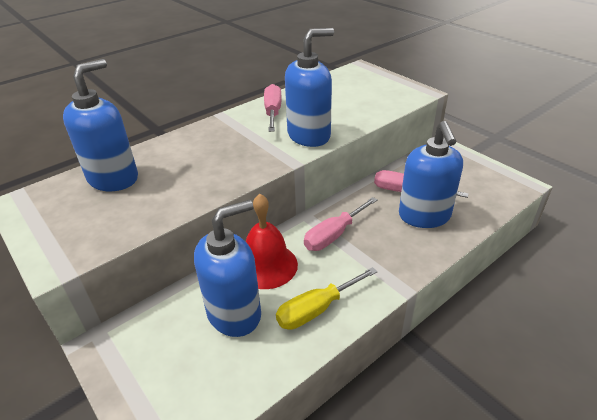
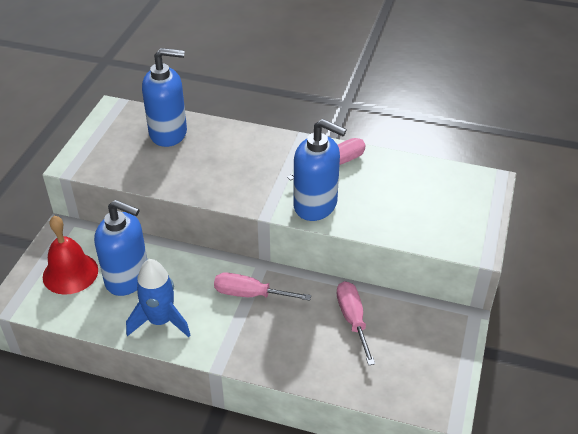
camera: 55 degrees right, 5 degrees up
(267, 265) = (185, 271): red bell -> red bell (70, 273)
(316, 309) = (160, 321): yellow screwdriver -> blue rocket
(424, 216) = (325, 346): blue soap dispenser -> none

